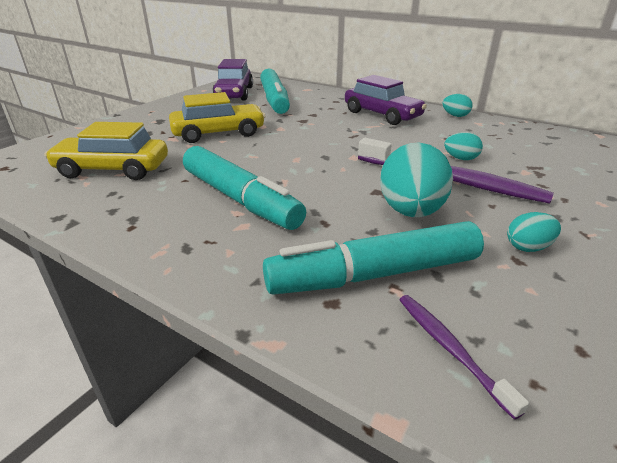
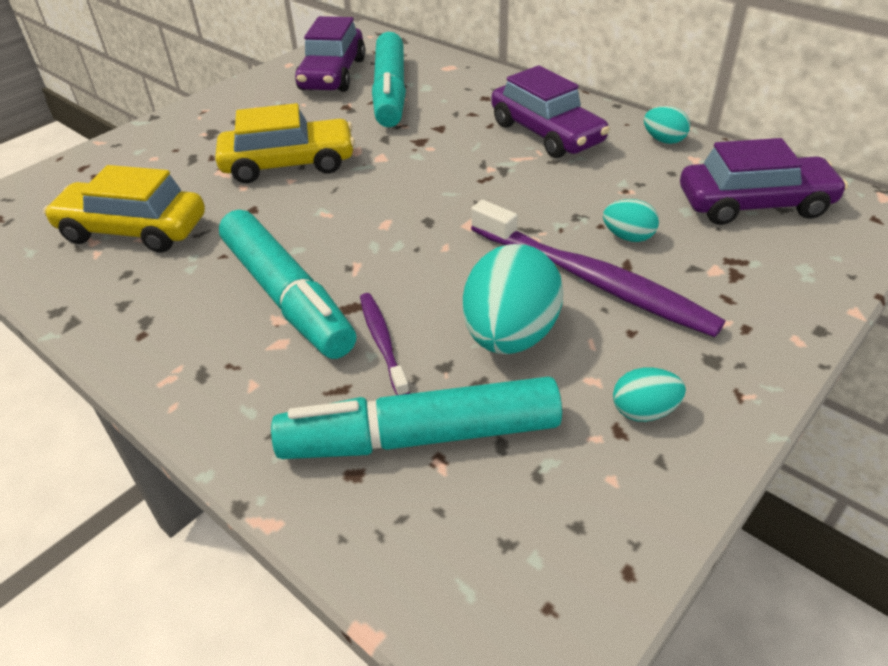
camera: 10 degrees right, 10 degrees up
(450, 349) = (469, 553): purple toothbrush -> purple toothbrush (382, 342)
(528, 141) = (754, 204): none -> purple car

